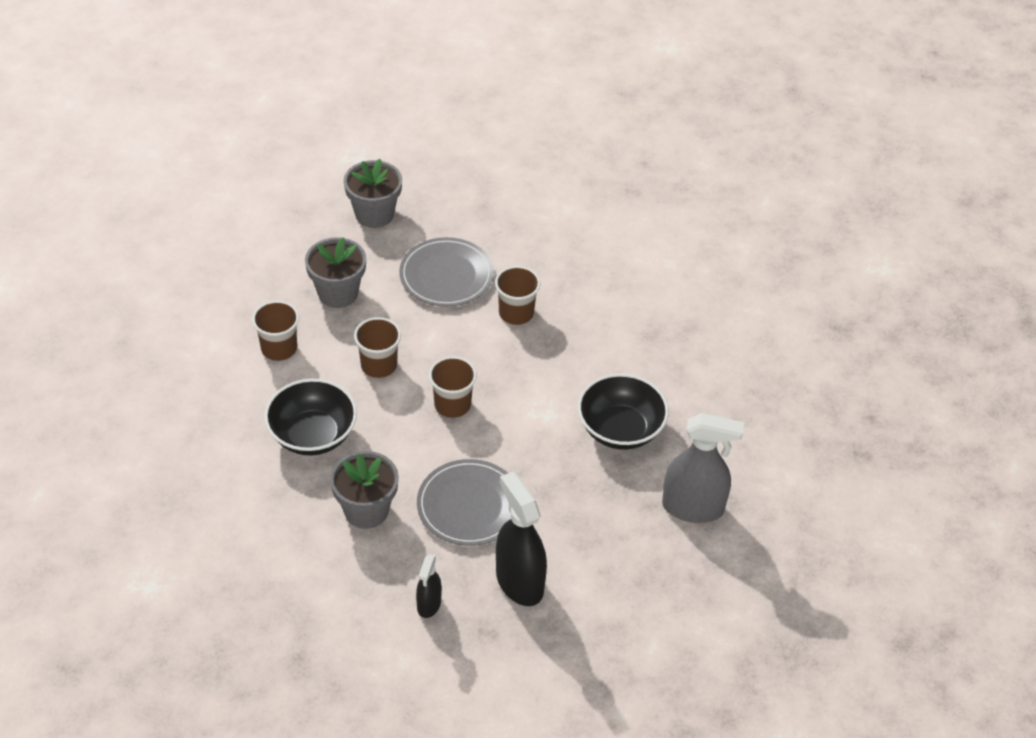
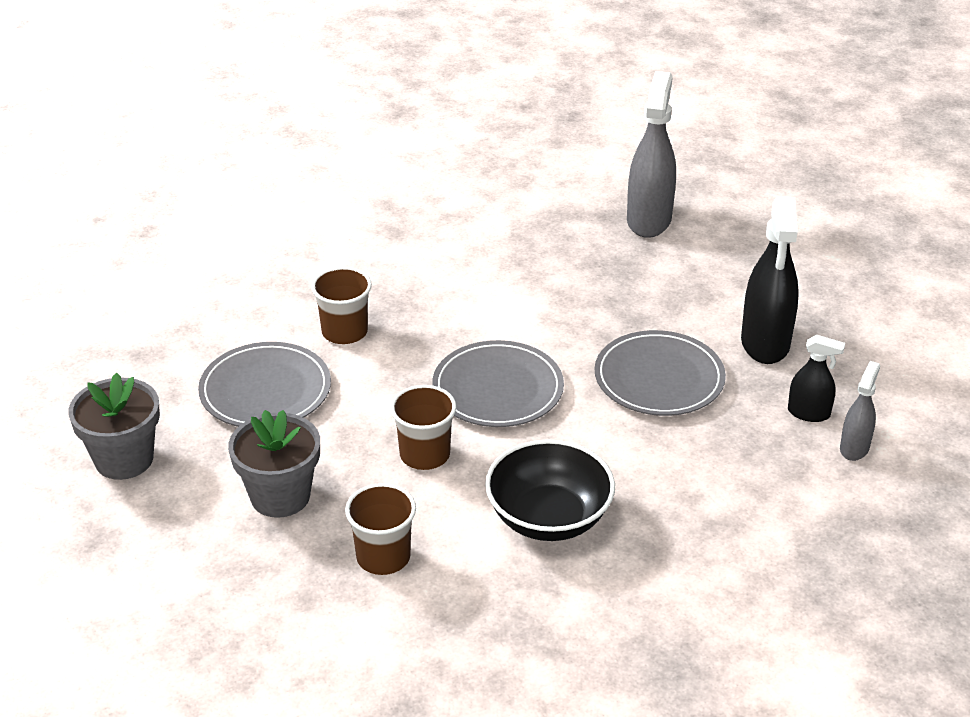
camera: 85 degrees left, 10 degrees down
(366, 510) = (673, 466): grey flower pot -> none
(386, 631) = (854, 448): none -> grey spray bottle
(452, 404) = (498, 389): brown cup -> grey plate
(519, 582) = (765, 343): black spray bottle -> black spray bottle turned 60 degrees counterclockwise
(620, 429) = (539, 261): black bowl -> none

